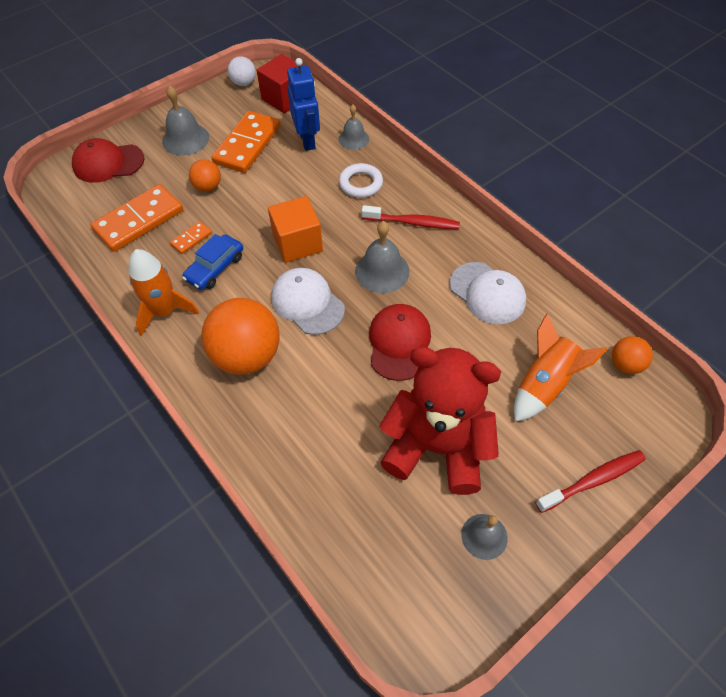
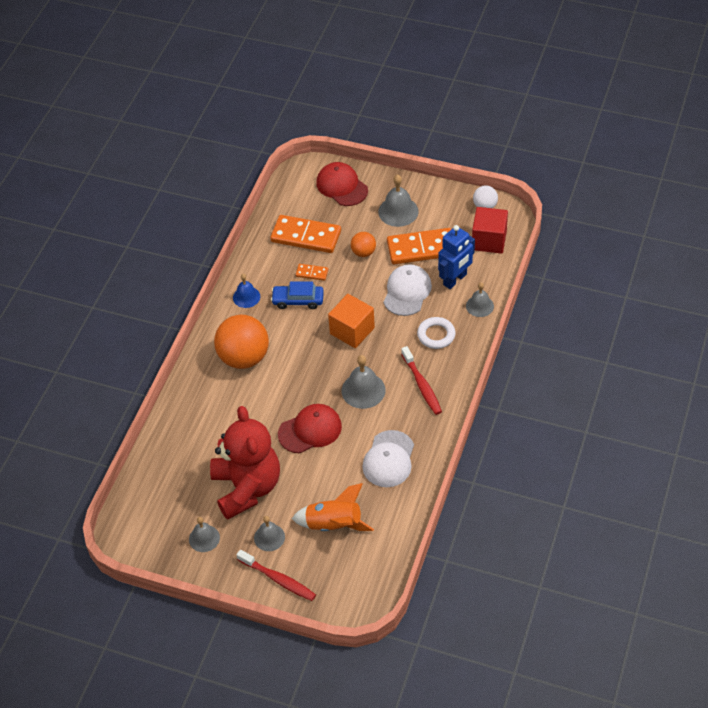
camera: 60 degrees right, 5 degrees down
(164, 311) = (246, 297): orange rocket -> blue bell
(307, 303) = (306, 365): white cap -> white cap (407, 292)
(525, 459) = (269, 537): none -> grey bell
(625, 364) = (384, 565): orange ball -> none

